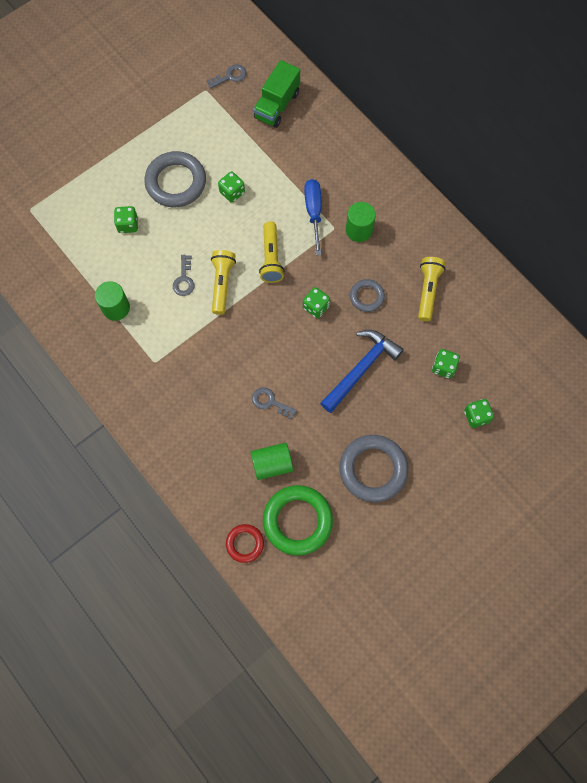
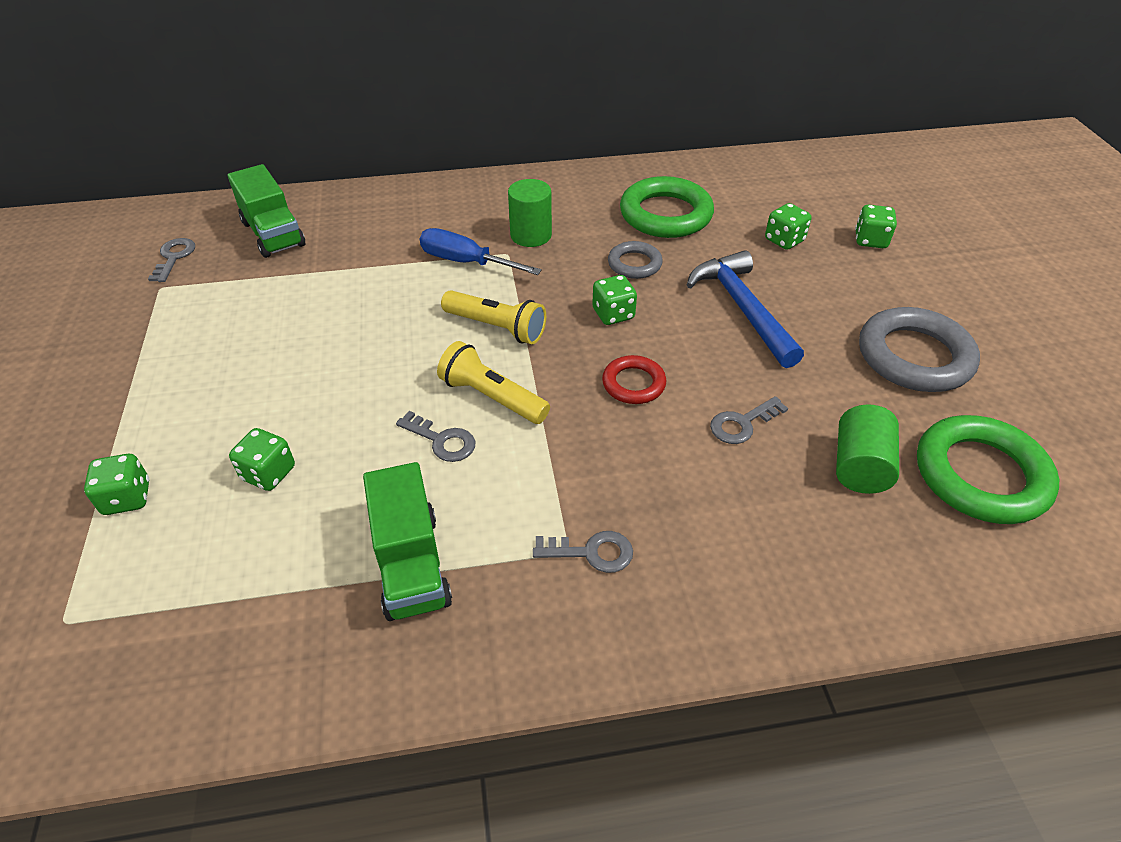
camera: 60 degrees left, 25 degrees down
(116, 308) = (411, 564): green cylinder -> green truck
(159, 372) = (591, 552): none -> grey key
(176, 182) = (264, 379): grey ring -> none
(232, 192) = (351, 325): green dice -> green dice (127, 498)
(245, 543) = (1009, 567): red ring -> red ring (633, 384)
(428, 291) = (665, 214): yellow flashlight -> green ring

